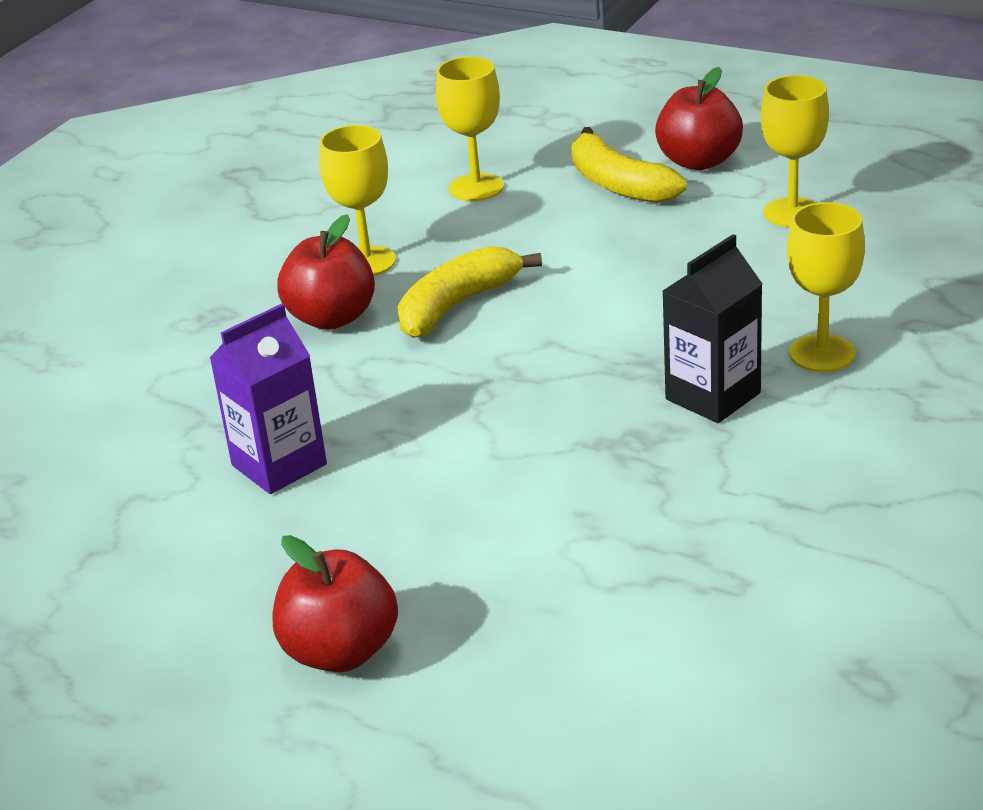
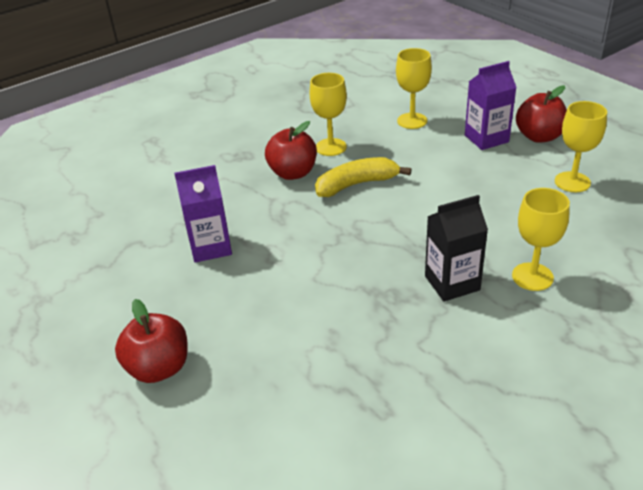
camera: 25 degrees right, 5 degrees up
(619, 184) = (486, 138): yellow banana -> purple carton

